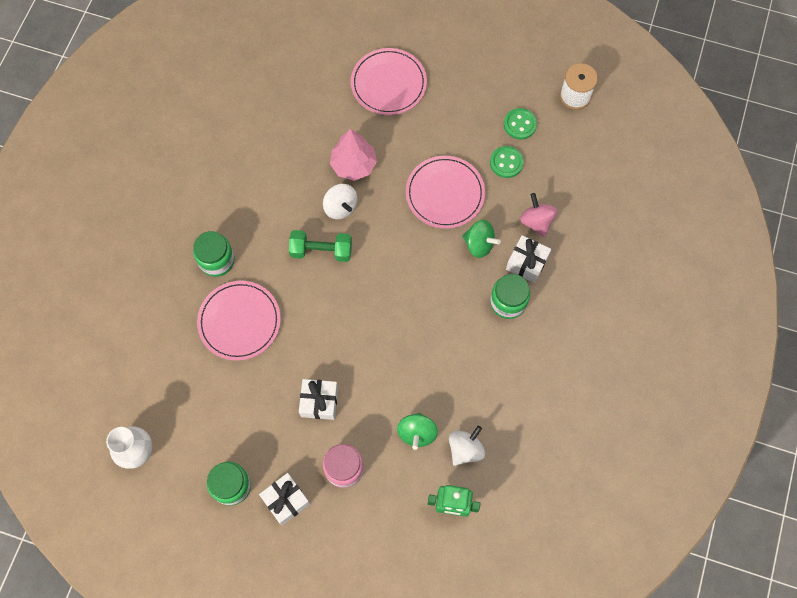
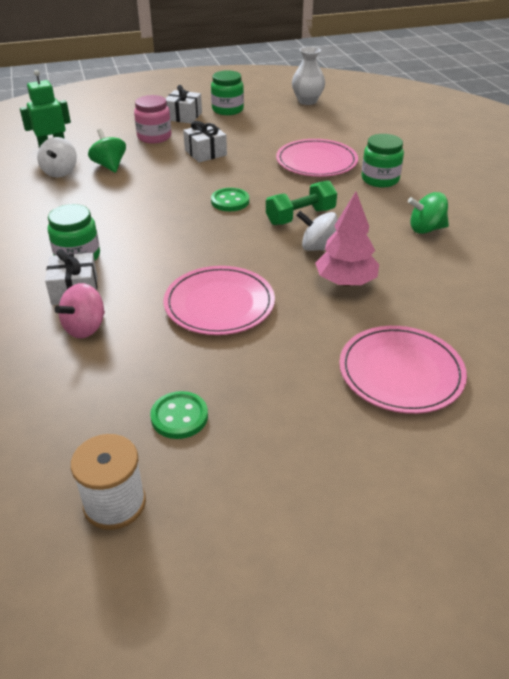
camera: 145 degrees right, 30 degrees down
(479, 244) = (143, 282): green spinning top -> green spinning top (426, 229)
(506, 162) = (166, 365): green button -> green button (230, 201)
(536, 222) = (85, 328): pink spinning top -> pink spinning top turned 90 degrees clockwise

